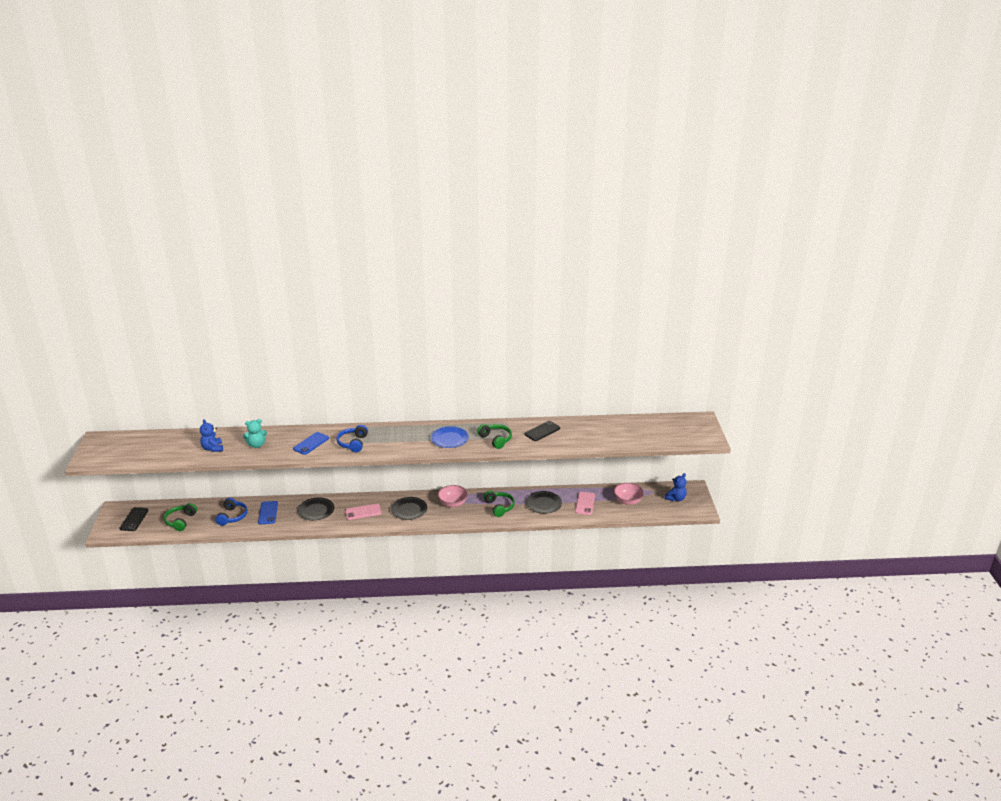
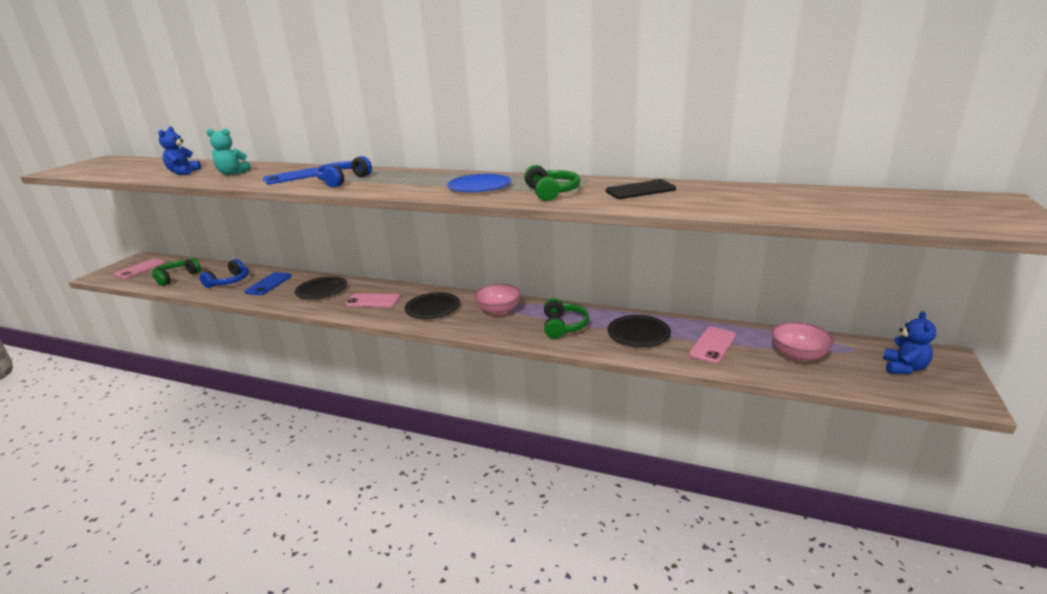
camera: 25 degrees right, 5 degrees down
(134, 519) = (140, 269): black phone -> pink phone
(675, 498) = (904, 368): blue teddy bear -> blue teddy bear turned 45 degrees counterclockwise

